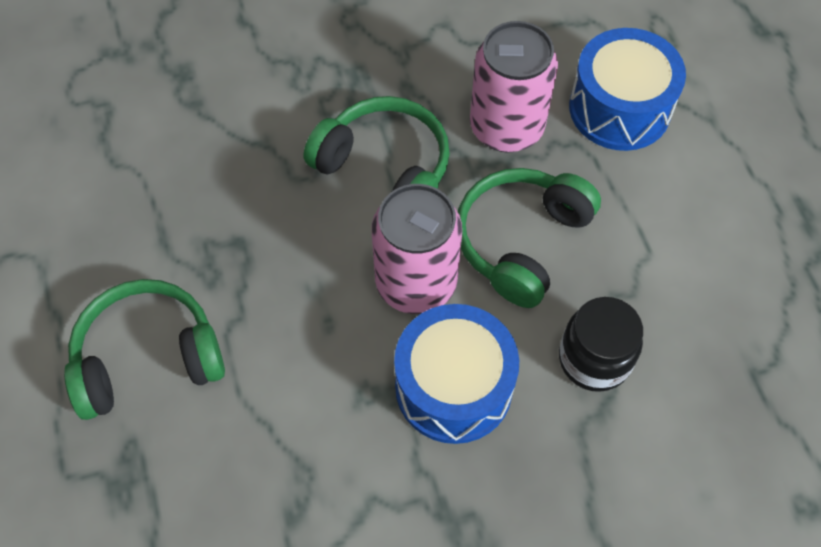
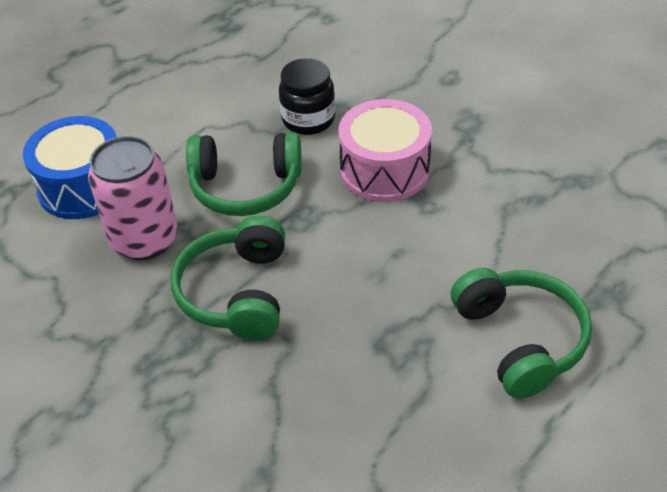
camera: 120 degrees left, 15 degrees down
(148, 358) = (520, 340): green headphones -> green headphones turned 150 degrees counterclockwise
(416, 283) = (325, 223): pink can -> none
(453, 387) = (384, 170): blue drum -> pink drum

